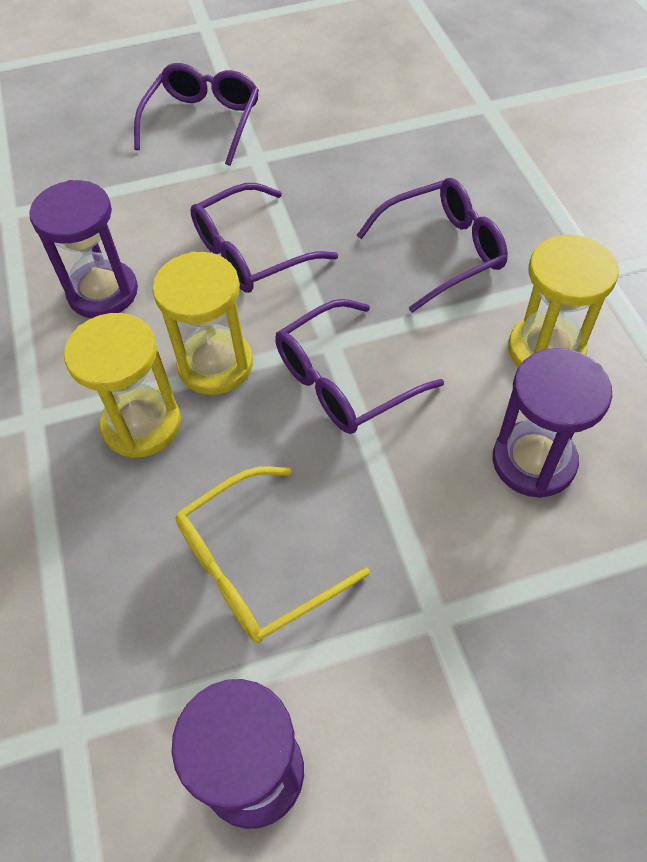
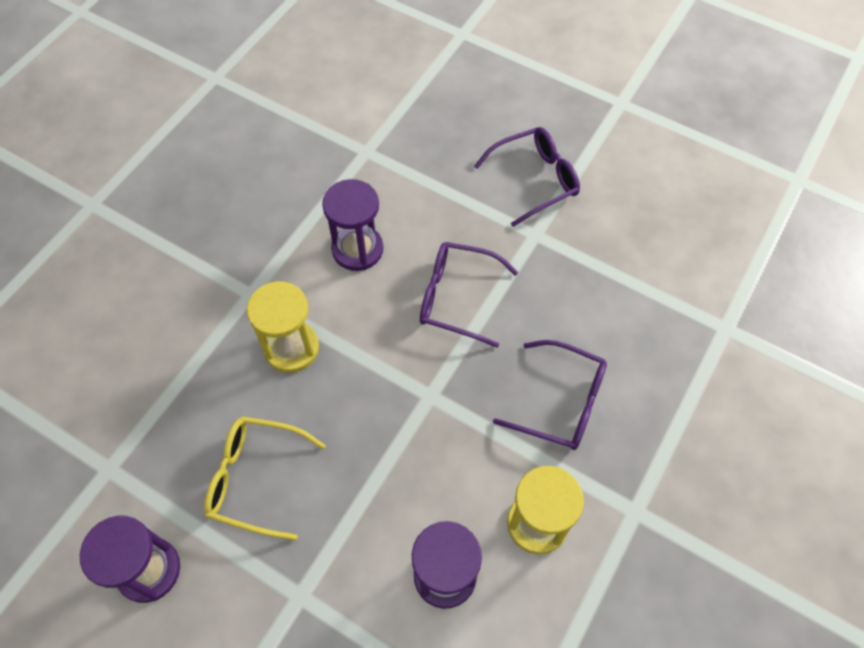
camera: 45 degrees right, 5 degrees up
(215, 364) = (361, 349): yellow hourglass -> none
(343, 381) = (409, 426): purple glasses -> none

